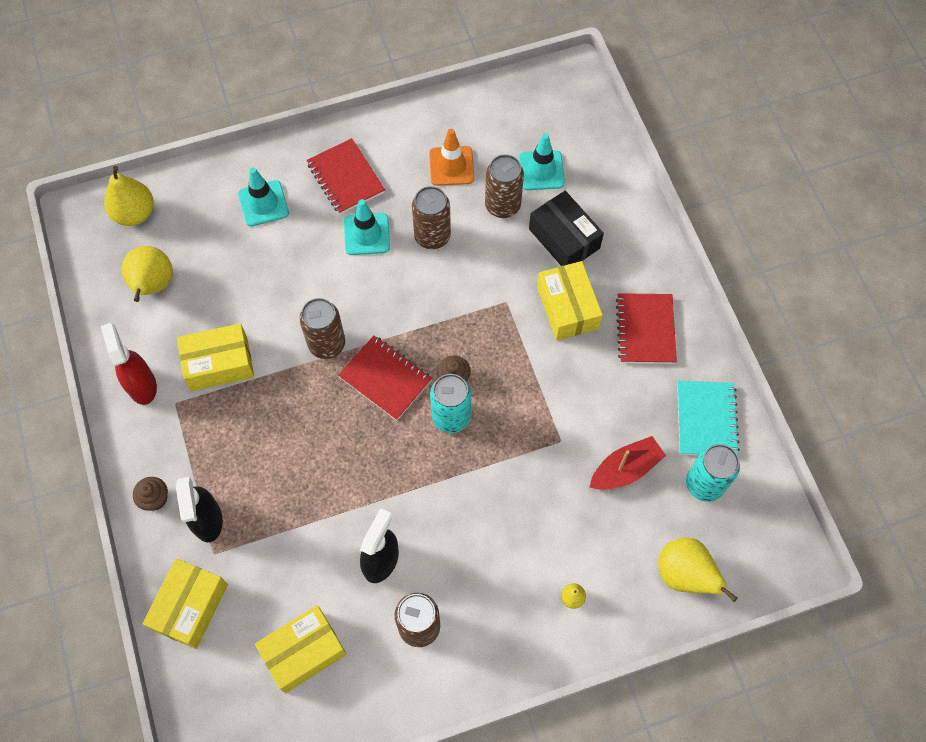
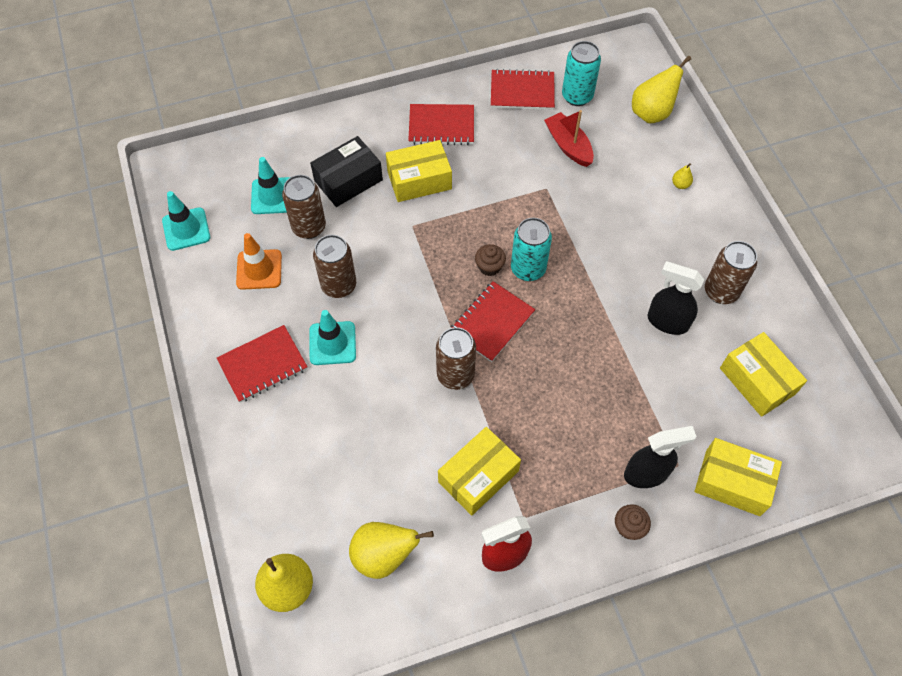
camera: 90 degrees left, 5 degrees down
(219, 363) = (478, 476): yellow box -> yellow box turned 60 degrees clockwise
(263, 203) = (287, 445): turquoise traffic cone -> turquoise traffic cone (186, 229)
(706, 419) = (522, 92): turquoise notebook -> red notebook

